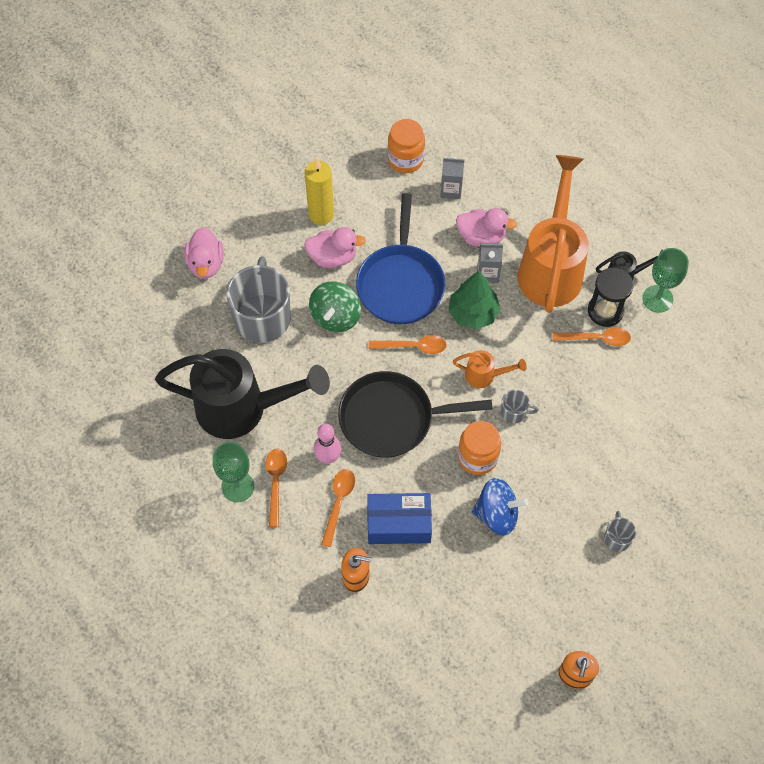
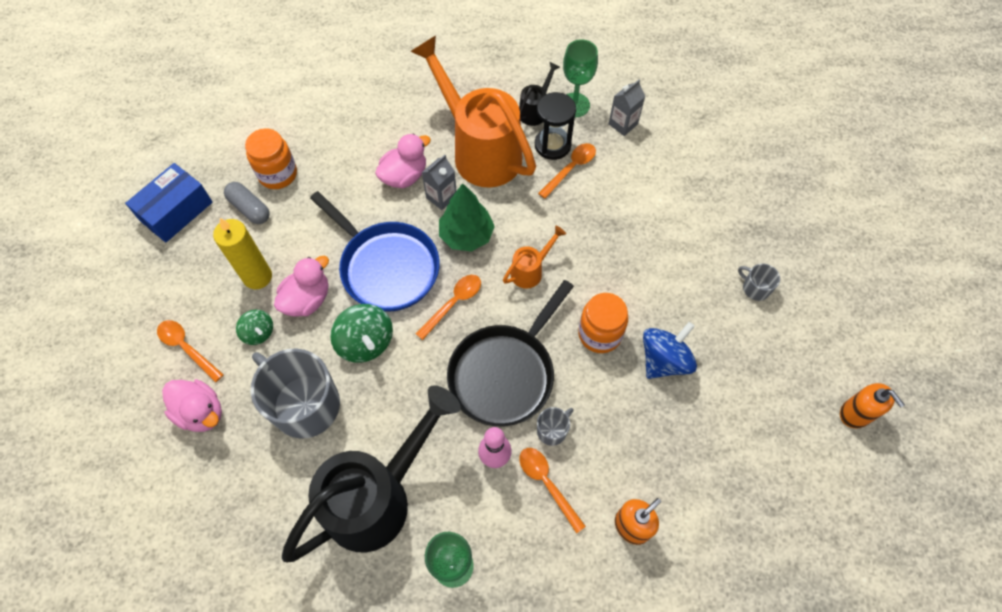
camera: 50 degrees left, 0 degrees up
(276, 483) = (480, 526): orange spoon -> orange spoon (187, 348)
(284, 249) = (258, 332): none -> green spinning top
(364, 166) = (249, 208): none -> grey capsule
(399, 524) = (609, 447): blue box -> blue box (176, 211)
(451, 190) = (340, 164): grey carton -> grey carton (623, 124)
(514, 412) = (582, 275): grey mug -> grey mug (552, 430)

